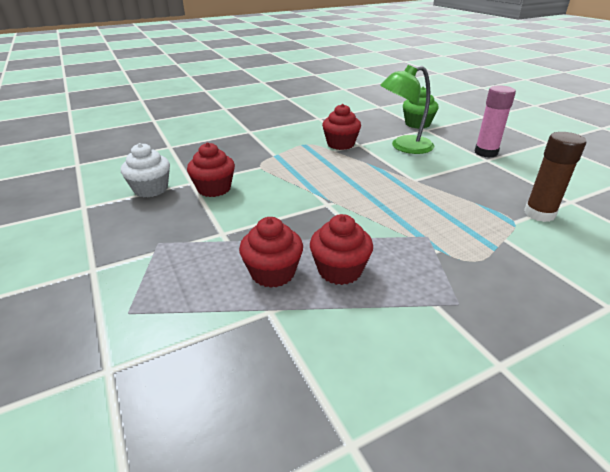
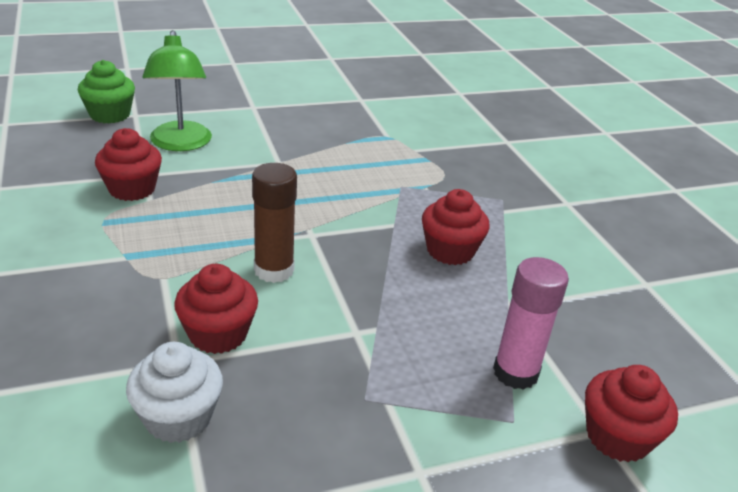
camera: 85 degrees left, 0 degrees up
(273, 273) = (449, 297): red cupcake -> red cupcake (617, 437)
(486, 152) = (235, 101): pink glue stick -> pink glue stick (515, 372)
(539, 214) = (378, 120): brown glue stick -> brown glue stick (274, 270)

